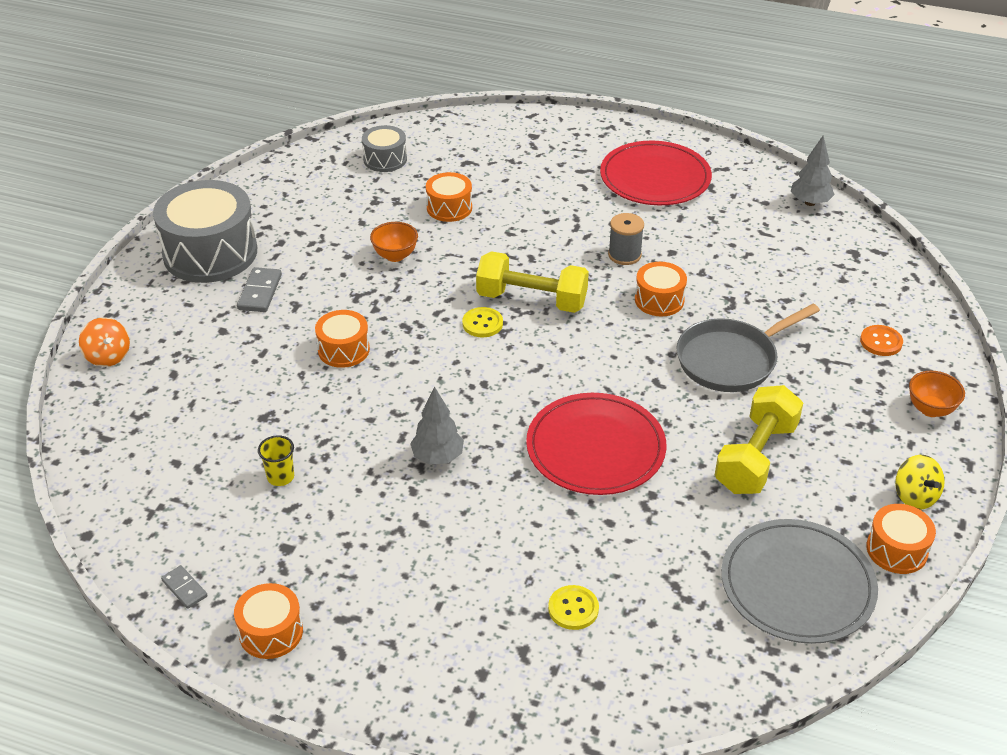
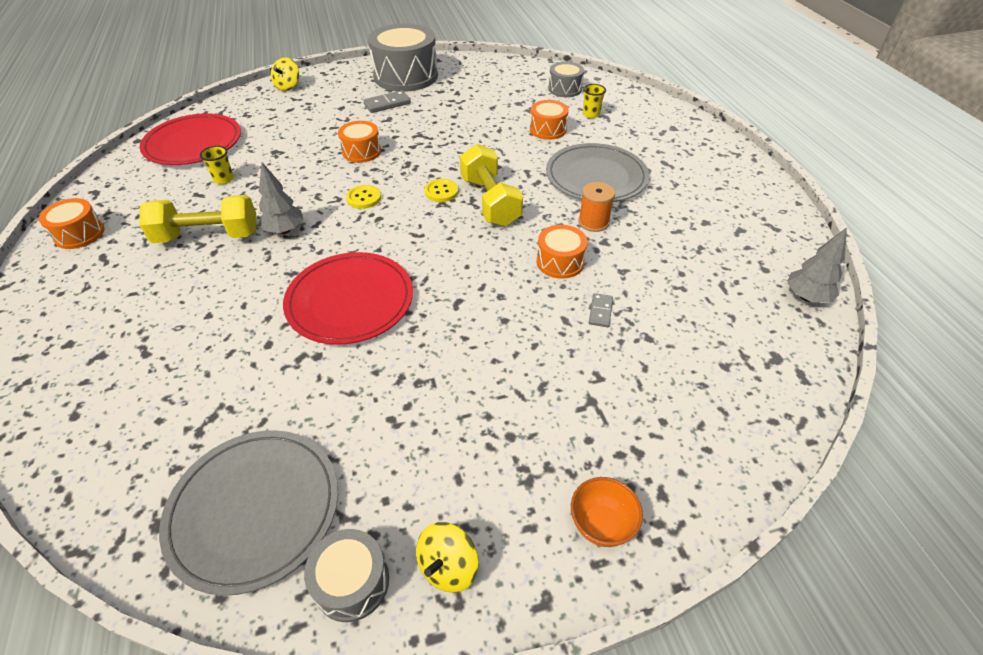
camera: 55 degrees right, 5 degrees up
(108, 356) = (288, 86): orange spinning top -> yellow spinning top
(184, 588) = (106, 188): grey domino -> grey domino (600, 311)
(395, 256) = (473, 131): orange bowl -> none
(453, 168) = (591, 114): none -> yellow cup
(560, 219) = (596, 177): none -> grey plate
(573, 609) = (156, 364): yellow button -> yellow button (364, 198)
(624, 255) = (593, 222): grey spool -> orange spool
(655, 178) = (708, 198): red plate -> red plate (193, 143)
(731, 360) = (528, 335): grey pan -> none
(756, 457) = (411, 405): yellow dumbbell -> yellow dumbbell (208, 236)
(881, 342) = (665, 435): orange button -> none
(896, 550) = (352, 582): orange drum -> grey drum

